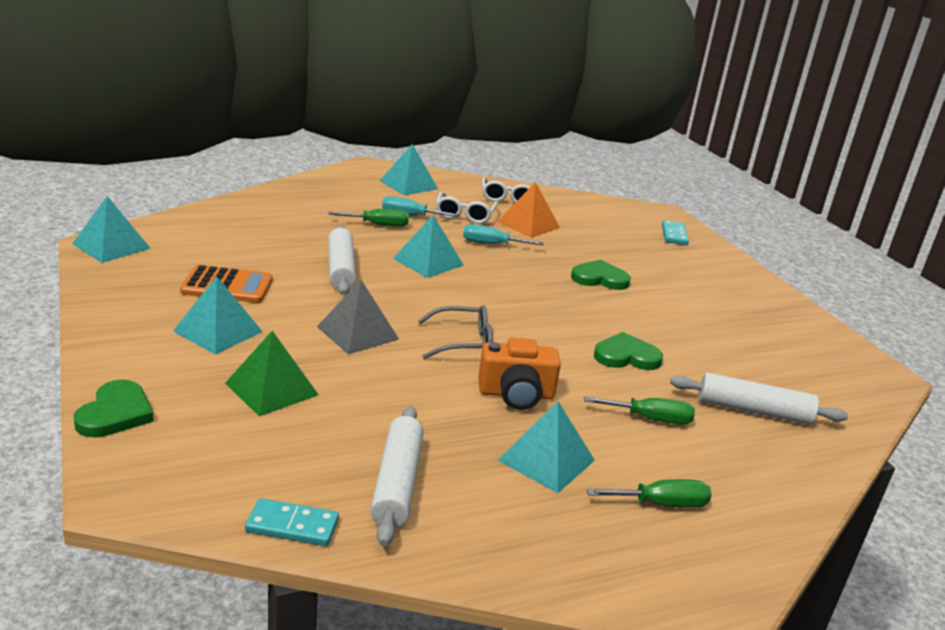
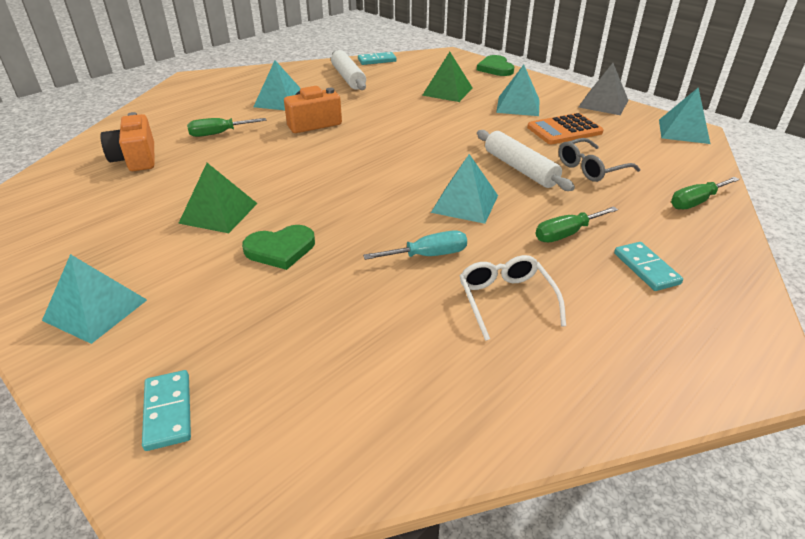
camera: 160 degrees right, 10 degrees up
(357, 199) = (646, 268): none -> turquoise domino
(357, 333) = (443, 128): grey pyramid -> grey pyramid (603, 103)
(408, 184) = (649, 340): turquoise pyramid -> turquoise pyramid (95, 310)
(410, 215) = (559, 265): turquoise screwdriver -> none
(463, 342) = (369, 143): grey glasses -> grey glasses (590, 168)
(508, 198) = (491, 386): white glasses -> none
(528, 224) = (413, 320): orange pyramid -> none
(626, 356) = (239, 169): green heart -> none
(649, 319) = (218, 213): none -> green pyramid
(661, 504) = (213, 100): green screwdriver -> green screwdriver (695, 202)
(753, 410) = (136, 159): white rolling pin -> orange camera

